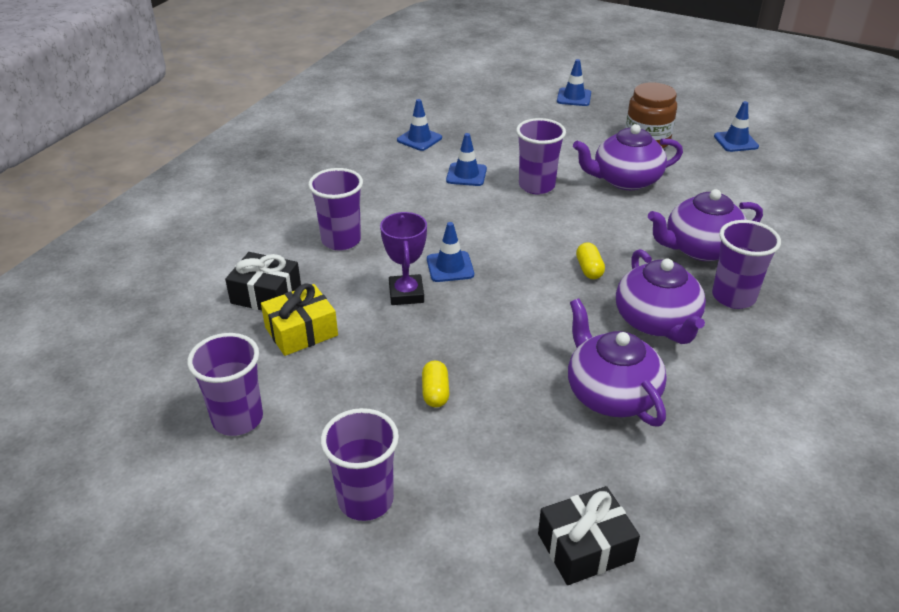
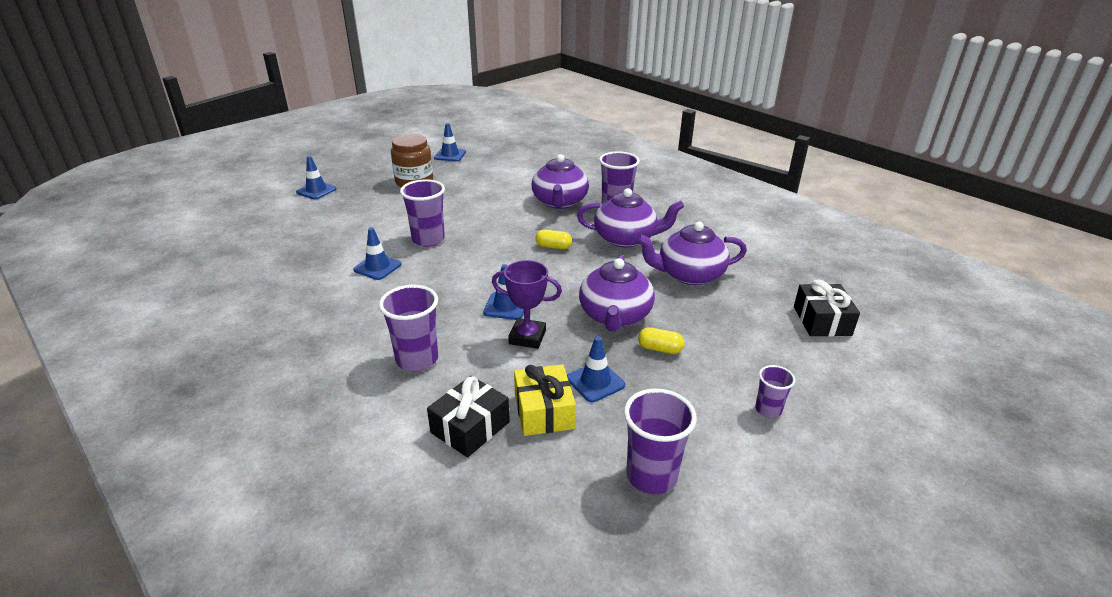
camera: 70 degrees left, 5 degrees down
(366, 500) = (768, 410): purple cup -> purple cup, size x0.57
(419, 139) = (288, 278): blue traffic cone -> blue traffic cone (595, 382)
(625, 180) = (457, 203): purple teapot -> purple teapot (615, 316)

